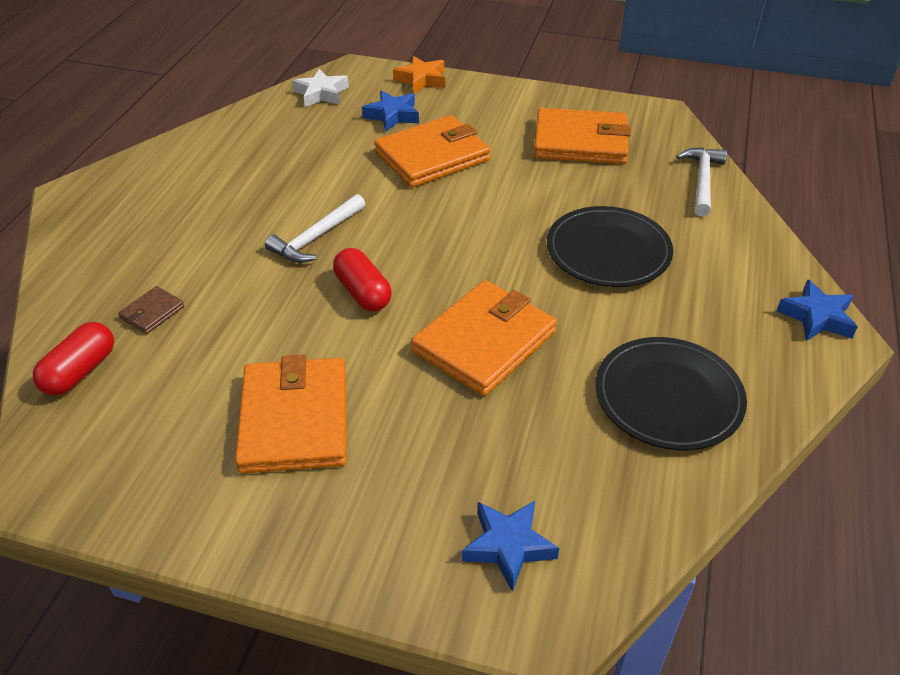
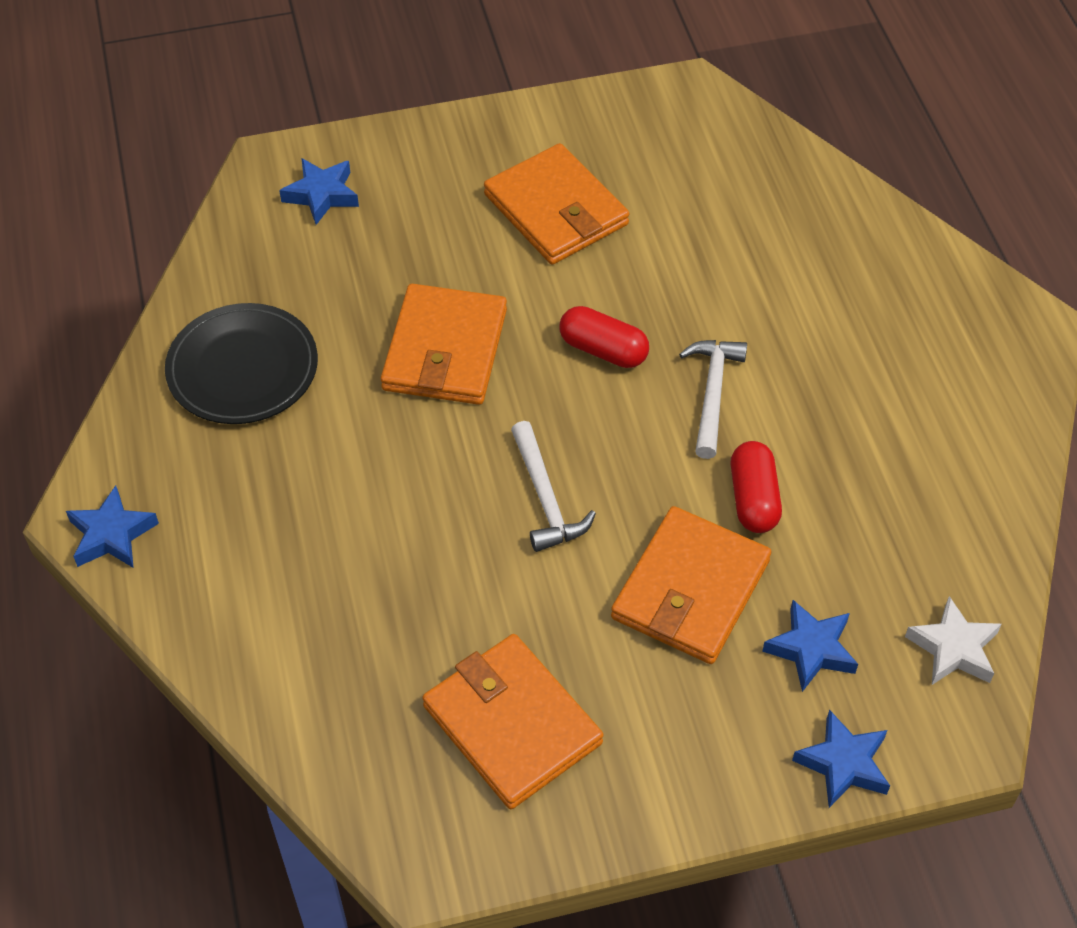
camera: 150 degrees right, 10 degrees up
(80, 371) = (771, 169): red capsule -> red capsule (753, 499)
(152, 312) = (777, 241): brown wallet -> none
(421, 80) = (843, 764): orange star -> blue star
(580, 141) = (512, 724): orange wallet -> orange wallet turned 75 degrees clockwise
(608, 251) = (377, 526): black plate -> none
(702, 181) = (306, 718): white hammer -> white hammer (545, 498)

